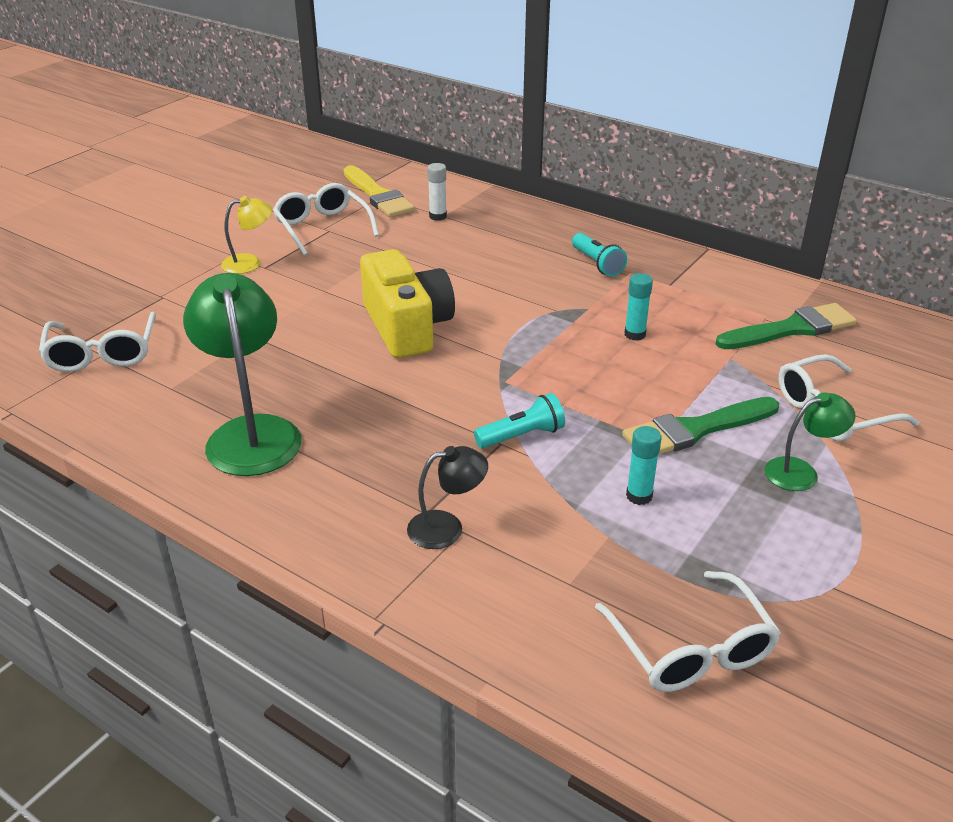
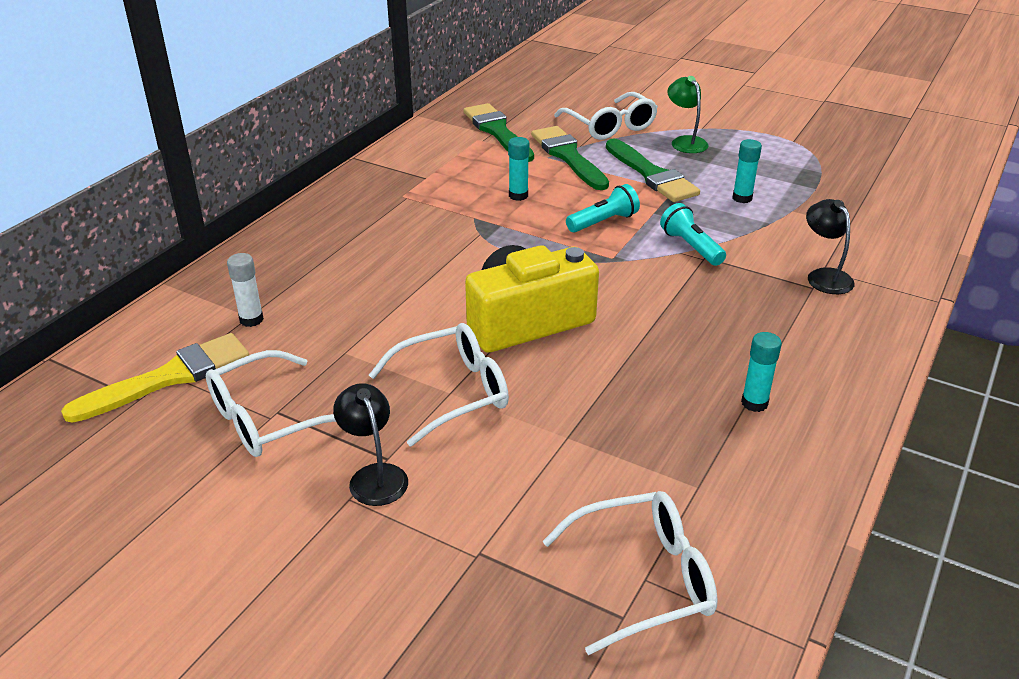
camera: 95 degrees left, 0 degrees up
(250, 263) = (374, 476): yellow lamp -> black lamp
(251, 433) = (754, 403): green lamp -> turquoise glue stick
(597, 264) = (384, 212): turquoise flashlight -> turquoise flashlight (603, 222)
(691, 649) = (877, 185): white glasses -> white glasses (453, 392)
(735, 373) = (568, 156): none -> green brush

